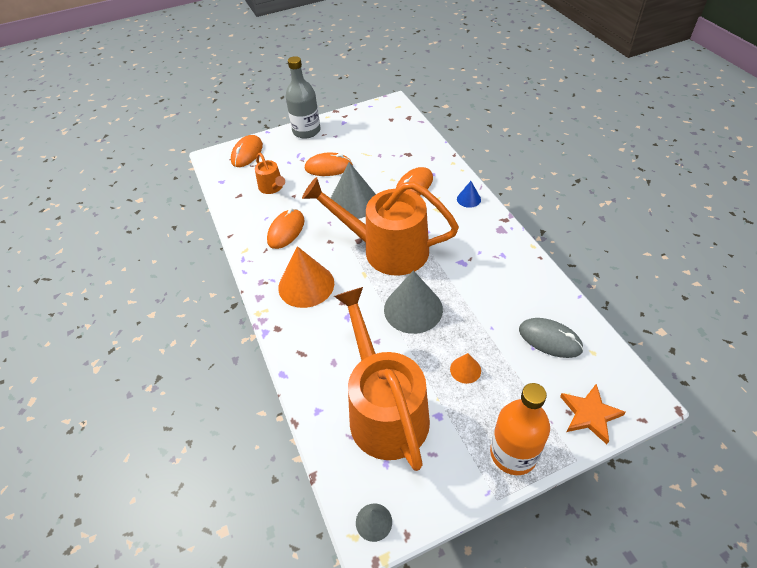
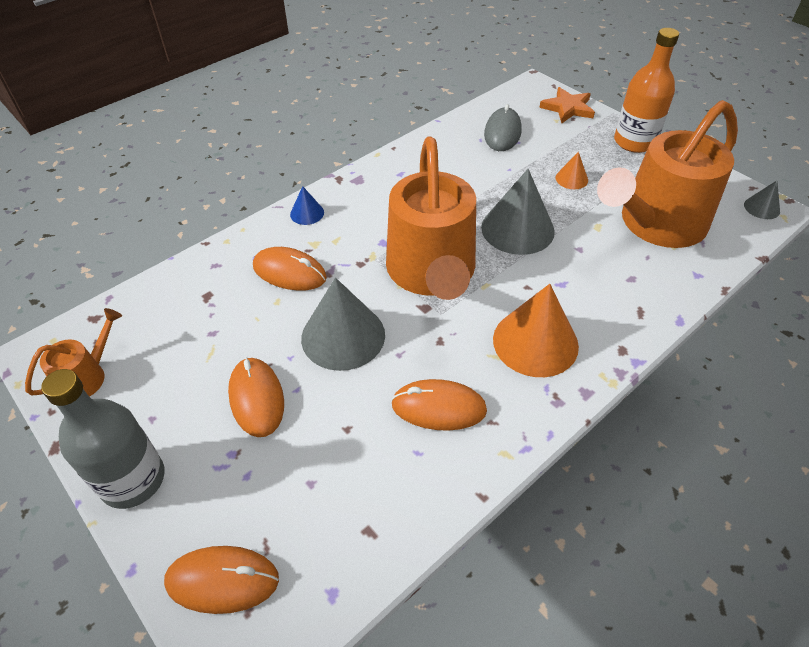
camera: 110 degrees left, 0 degrees up
(272, 187) = (332, 475): orange watering can -> orange watering can (87, 376)

